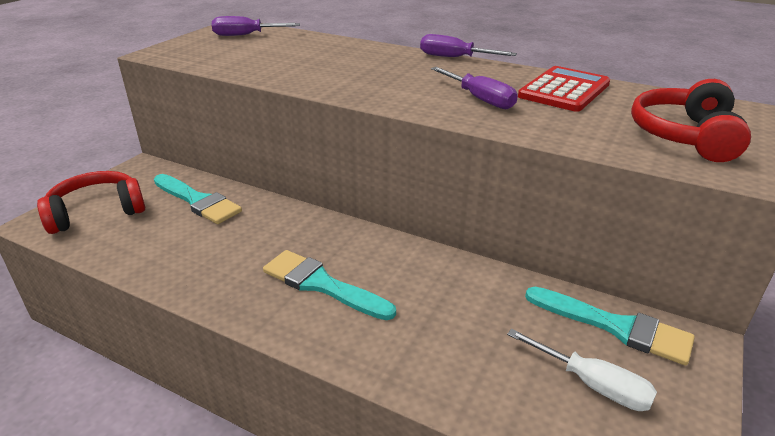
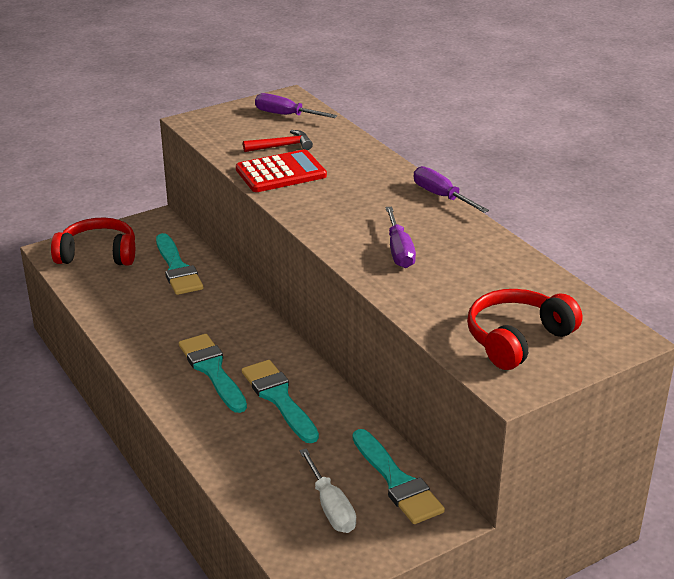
camera: 30 degrees right, 0 degrees up
(268, 53) = (282, 146): none -> red hammer
(417, 288) = (279, 398): none -> turquoise brush
(564, 90) = (487, 263): red calculator -> red calculator (281, 173)

